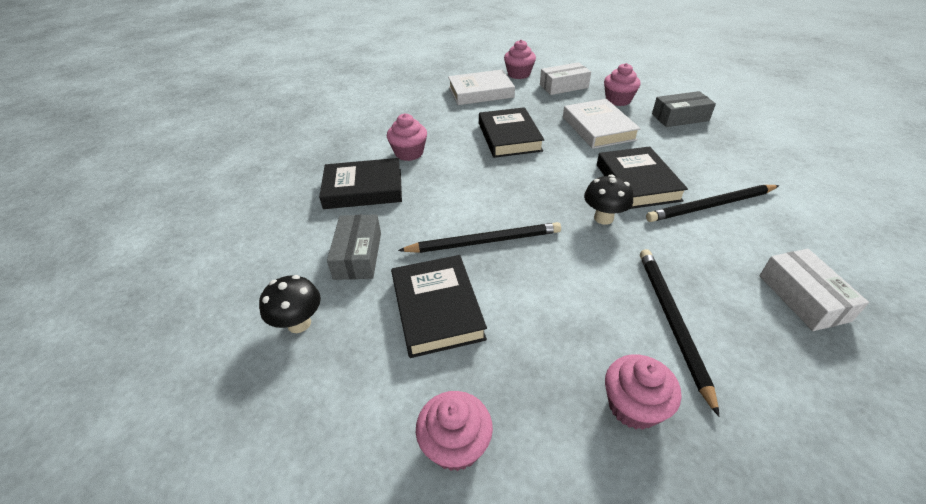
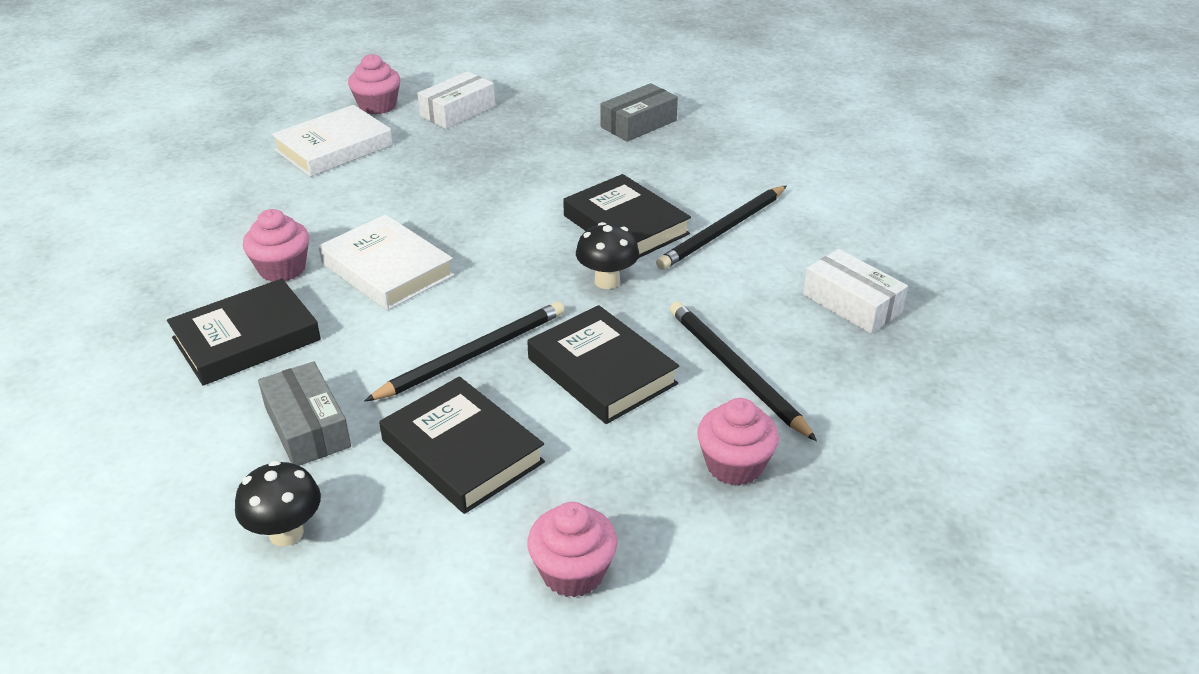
camera: 30 degrees left, 5 degrees down
(509, 137) = (422, 207): black book -> black book (602, 371)
(598, 128) = (540, 164): white book -> white book (387, 269)
(618, 100) = (546, 116): pink cupcake -> none

